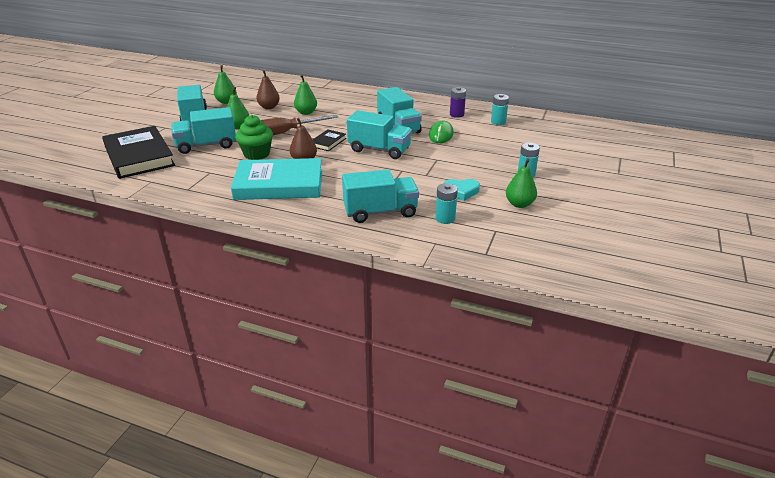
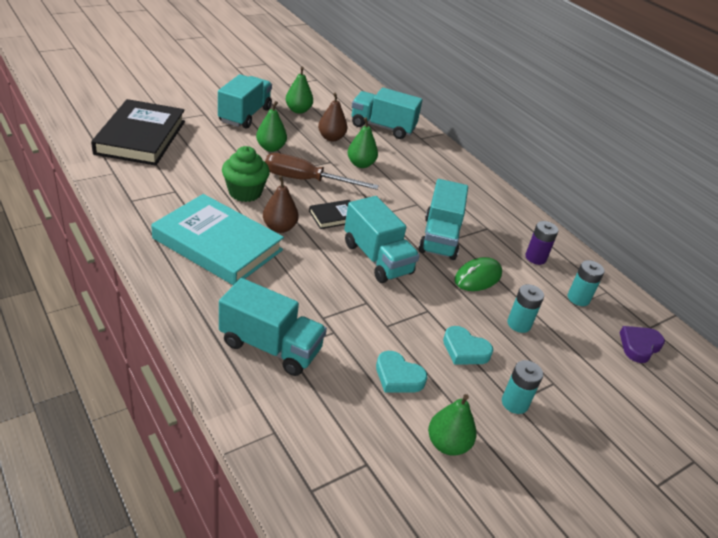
camera: 30 degrees right, 5 degrees up
(206, 145) = (213, 156): turquoise truck -> turquoise truck (382, 127)
(445, 218) = (329, 404): turquoise battery -> turquoise battery (519, 324)
(476, 166) = (465, 350): none -> turquoise heart
(547, 128) = (639, 346): none -> purple heart

